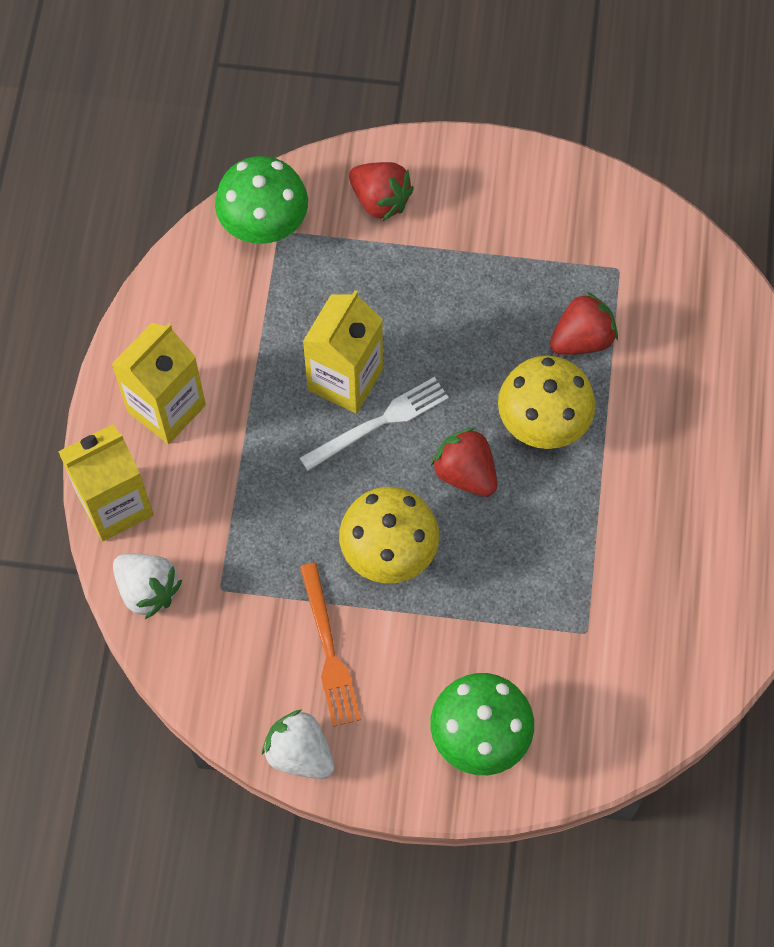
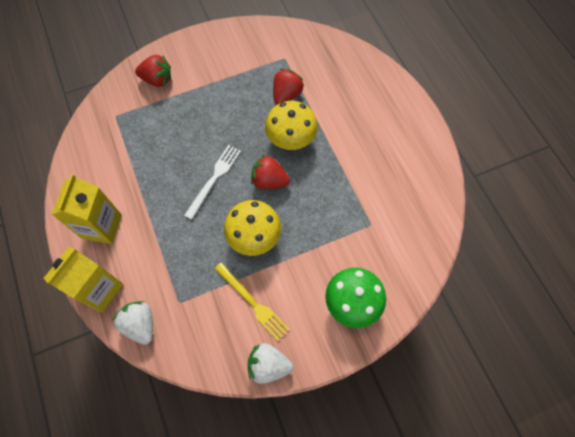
camera: 30 degrees left, 0 degrees up
(148, 590) = (140, 324): white strawberry -> white strawberry turned 135 degrees counterclockwise
(264, 222) = (105, 115): green mushroom -> none
(329, 650) = (252, 302): orange fork -> yellow fork
(345, 379) = (186, 167): yellow carton -> none

